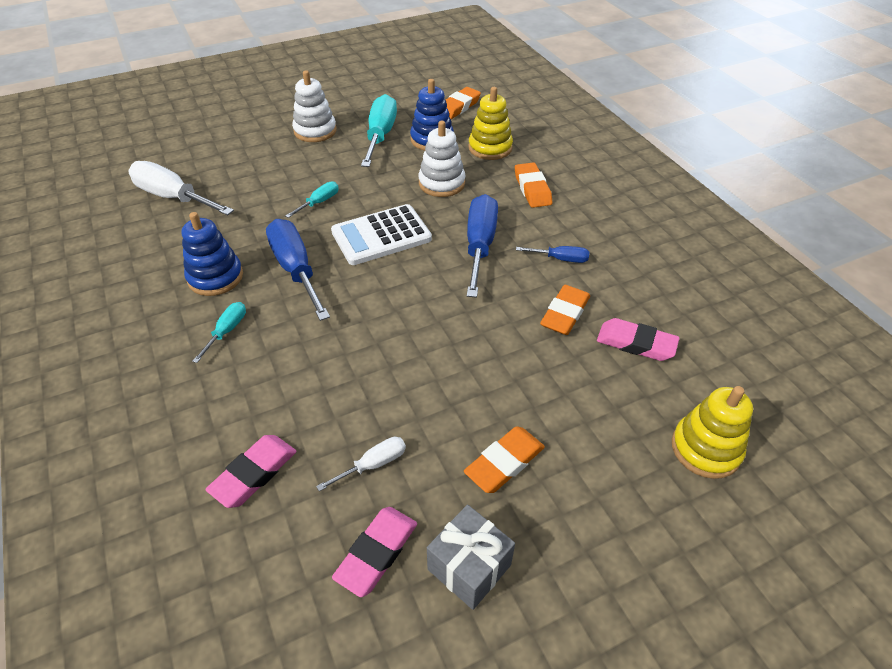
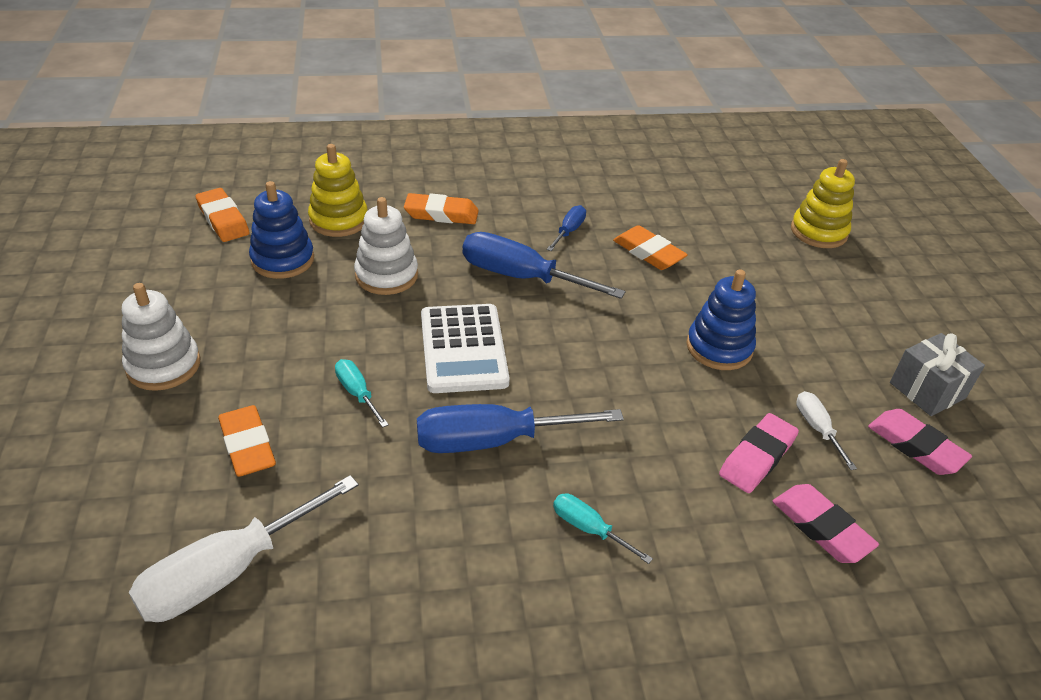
camera: 75 degrees left, 5 degrees down
(215, 277) = (471, 531): blue stacking toy -> blue stacking toy (719, 347)
(380, 135) = (234, 302): turquoise screwdriver -> none
(504, 462) = (822, 341): orange eraser -> orange eraser (247, 445)
(636, 343) = (699, 226): pink eraser -> pink eraser (757, 457)

